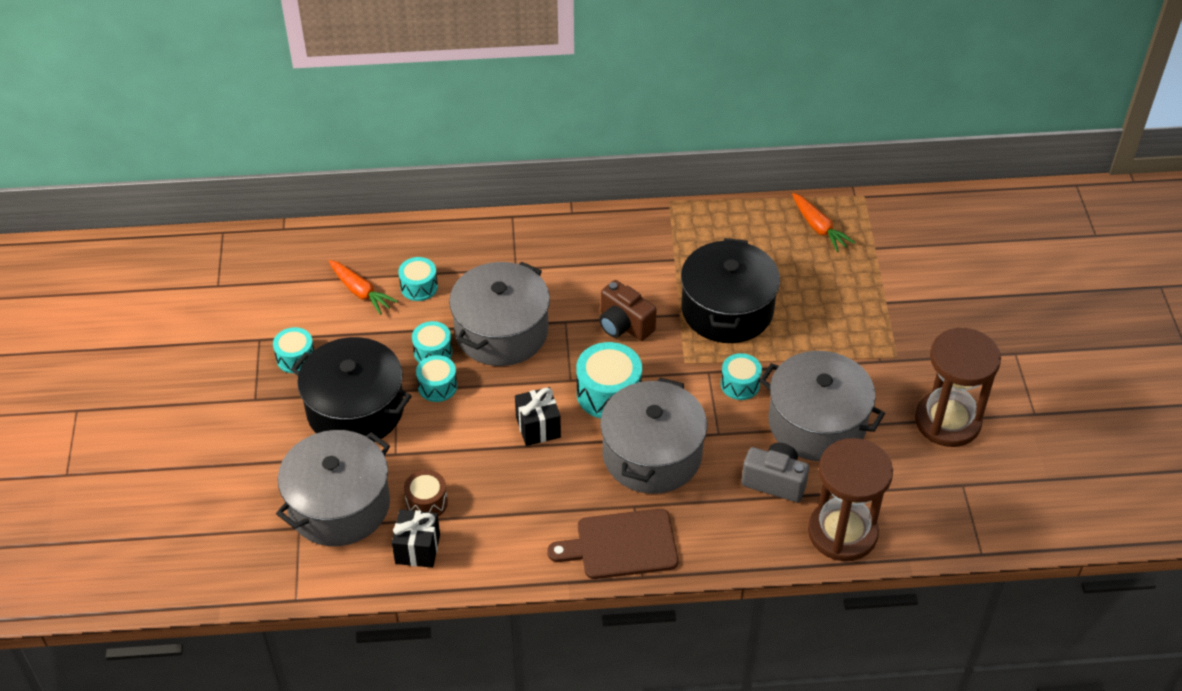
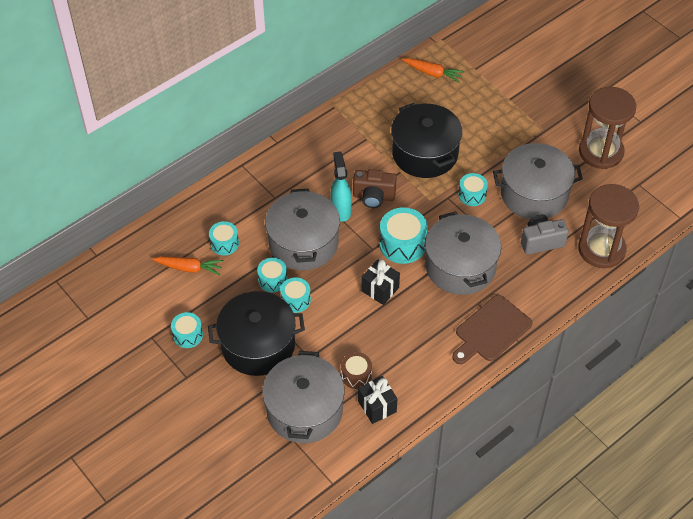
camera: 35 degrees left, 5 degrees up
(574, 320) = (341, 210): none -> turquoise spray bottle

